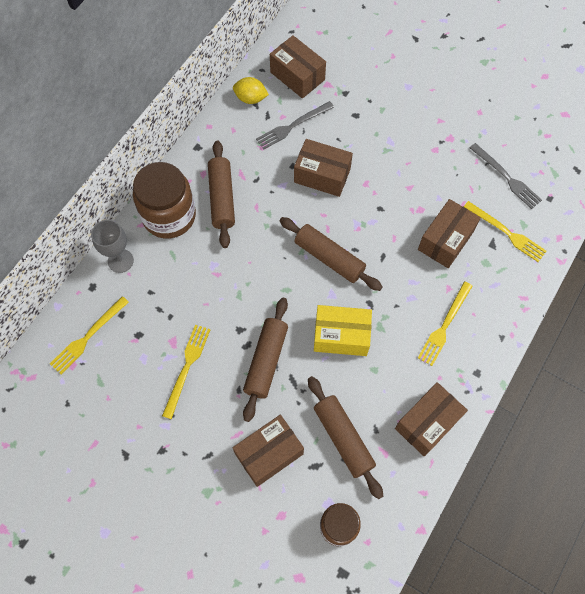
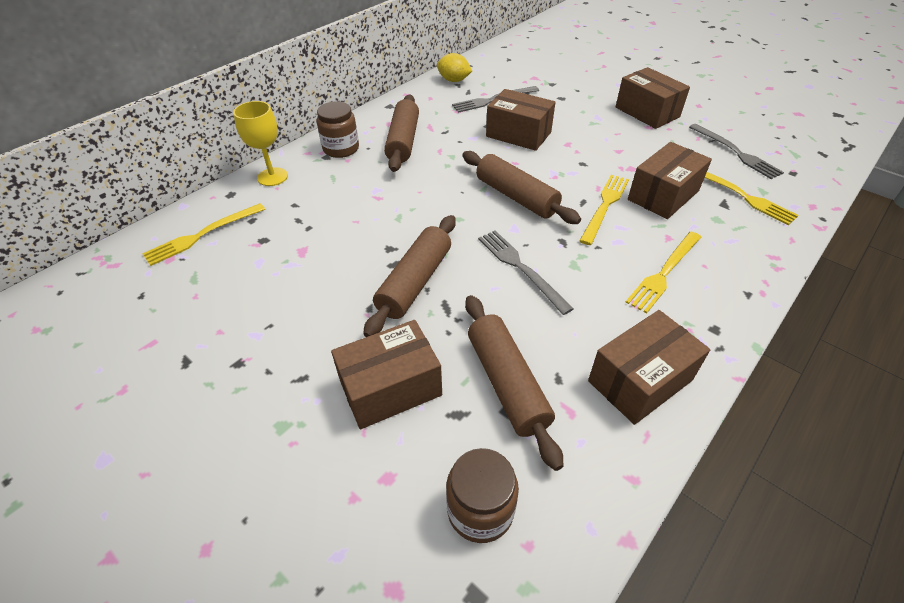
camera: 10 degrees right, 20 degrees down
(120, 261) = (272, 177): grey goblet -> yellow goblet
(169, 216) = (341, 149): brown jar -> brown jar, size x0.60
(187, 367) = (309, 277): yellow fork -> yellow fork (605, 206)
(297, 76) = (504, 71): brown box -> brown box (647, 112)
(341, 336) = (520, 268): yellow box -> grey fork

